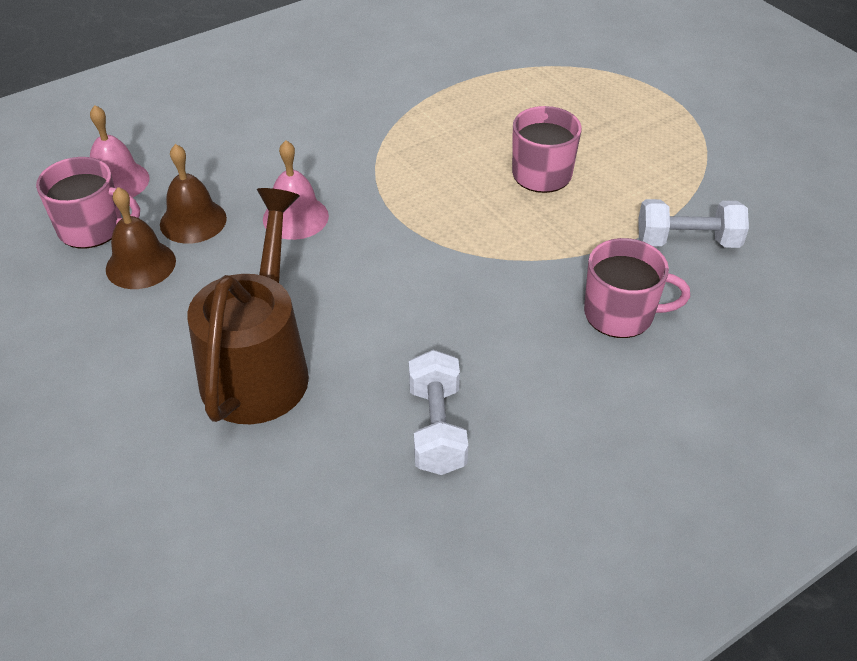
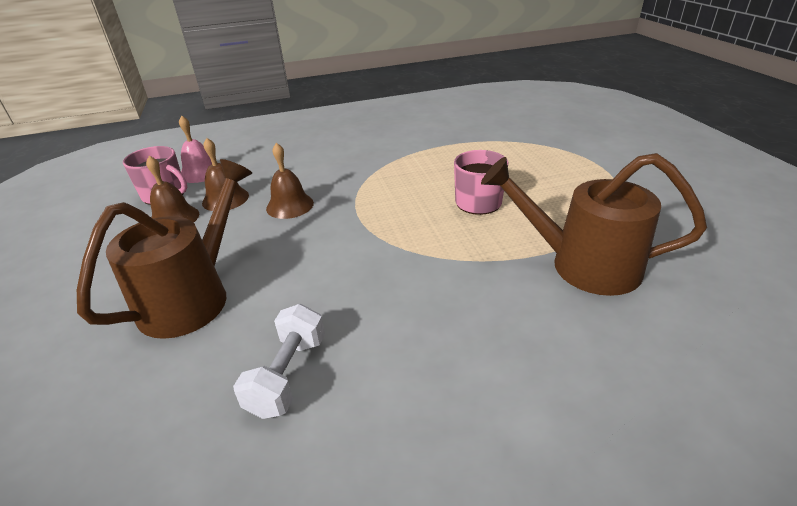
camera: 20 degrees right, 10 degrees down
(295, 217) = (290, 205): pink bell -> brown bell
(620, 314) = (497, 311): pink mug -> none
(687, 241) = (580, 264): white dumbbell -> brown watering can

